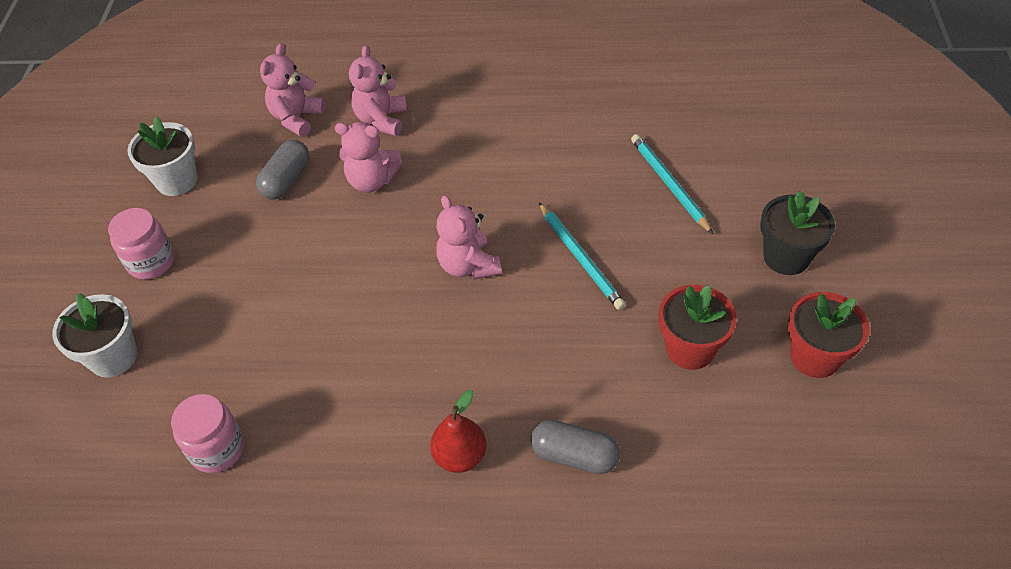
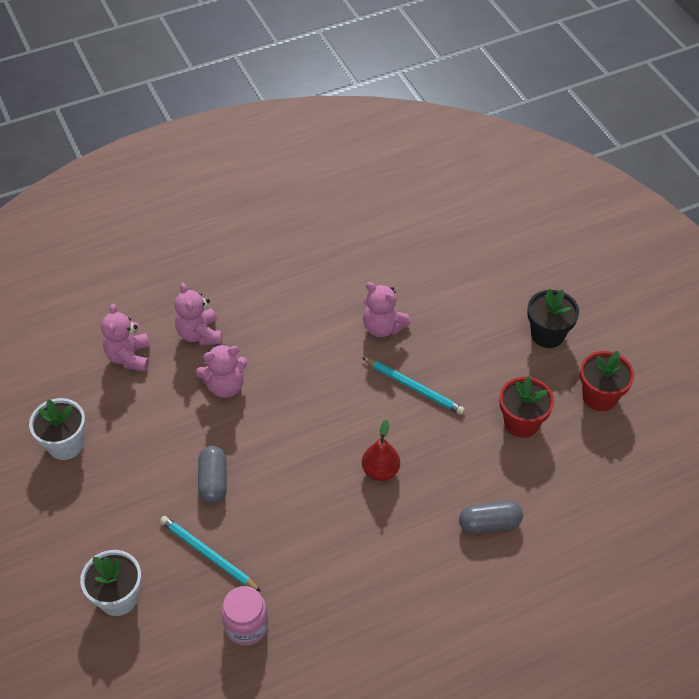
camera: 30 degrees left, 0 degrees up
(151, 262) = (93, 516): pink jar -> none
(286, 180) = (157, 411): grey capsule -> grey capsule (213, 482)
(460, 456) = (417, 556): red pear -> red pear (380, 471)
(468, 265) = (339, 423): pink teddy bear -> pink teddy bear (383, 327)
(669, 184) = (443, 310): turquoise pencil -> turquoise pencil (208, 555)

